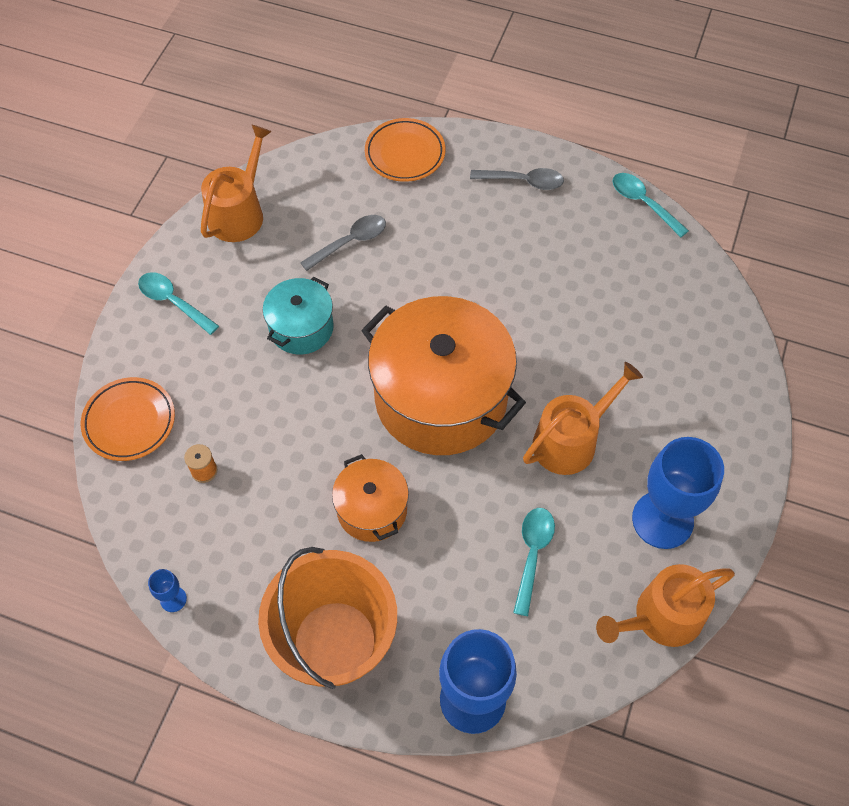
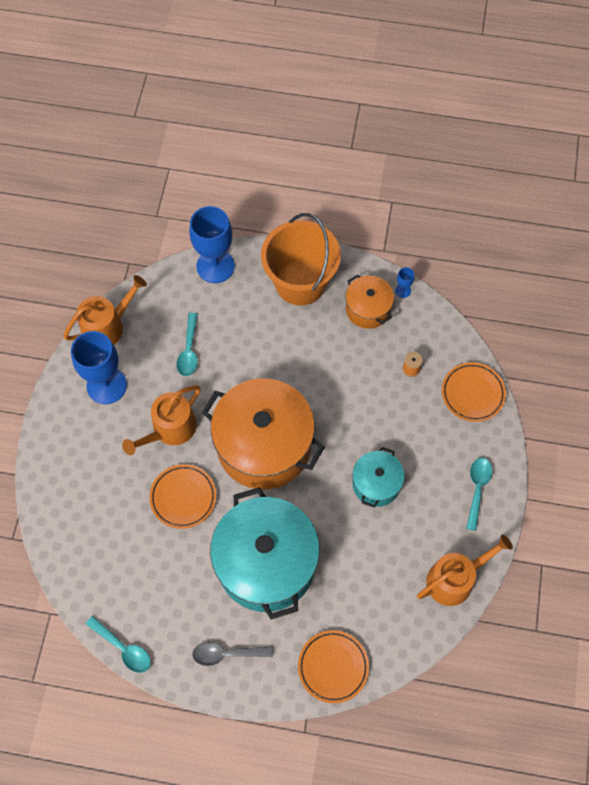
camera: 170 degrees right, 5 degrees up
(173, 302) = (477, 489): turquoise spoon -> turquoise spoon turned 105 degrees counterclockwise
(239, 213) = (455, 579): orange watering can -> orange watering can turned 135 degrees counterclockwise
(350, 242) = (358, 566): grey spoon -> none
(372, 509) = (295, 362): orange pot -> orange pot (368, 309)
(462, 261) = (266, 563): none -> turquoise pot
(559, 350) = (183, 497): none -> orange plate

